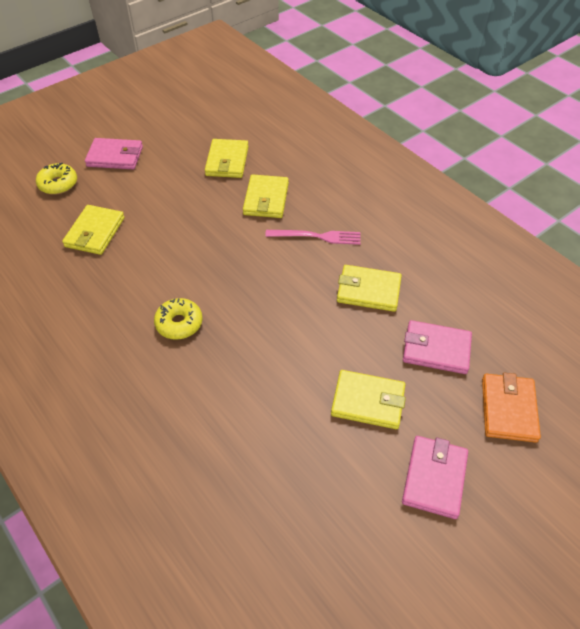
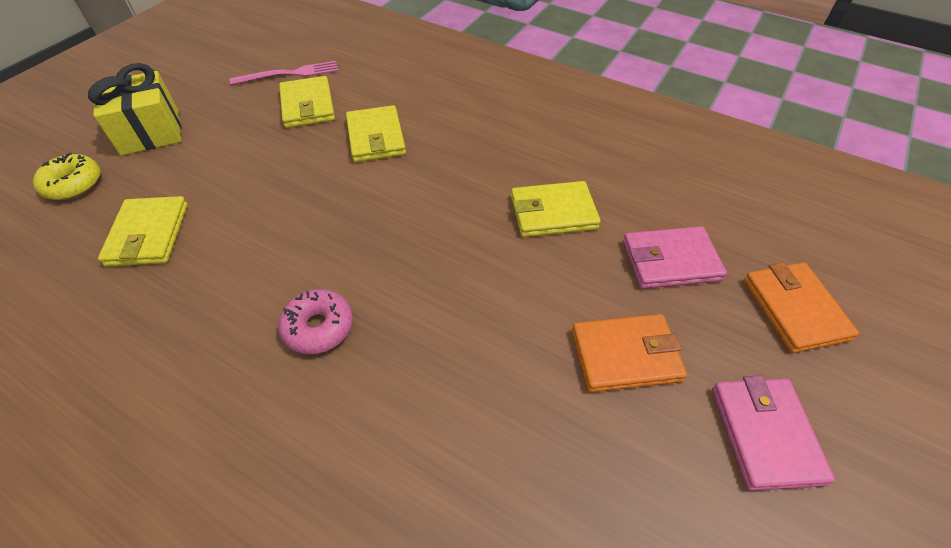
camera: 20 degrees left, 0 degrees up
(115, 156) = (150, 132): pink wallet -> yellow gift
(179, 323) = (318, 327): yellow donut -> pink donut
(317, 236) = (459, 165): pink fork -> pink fork (289, 74)
(368, 401) = (625, 356): yellow wallet -> orange wallet

